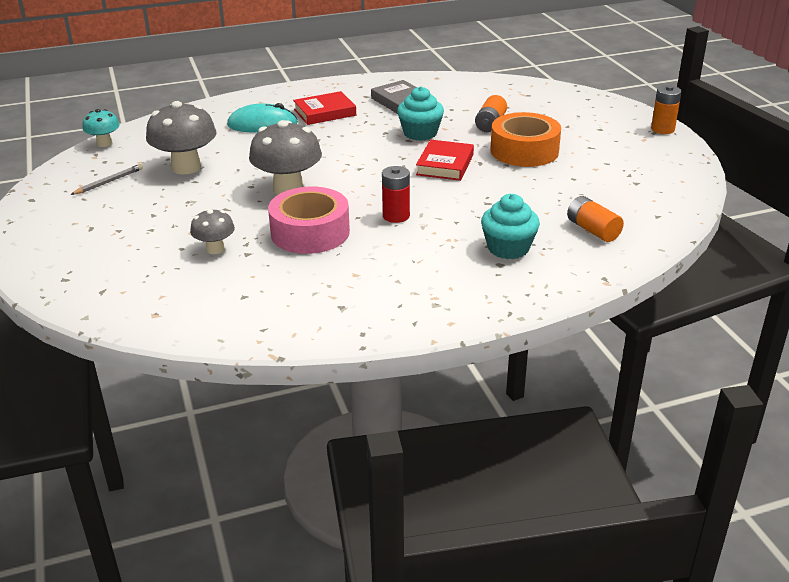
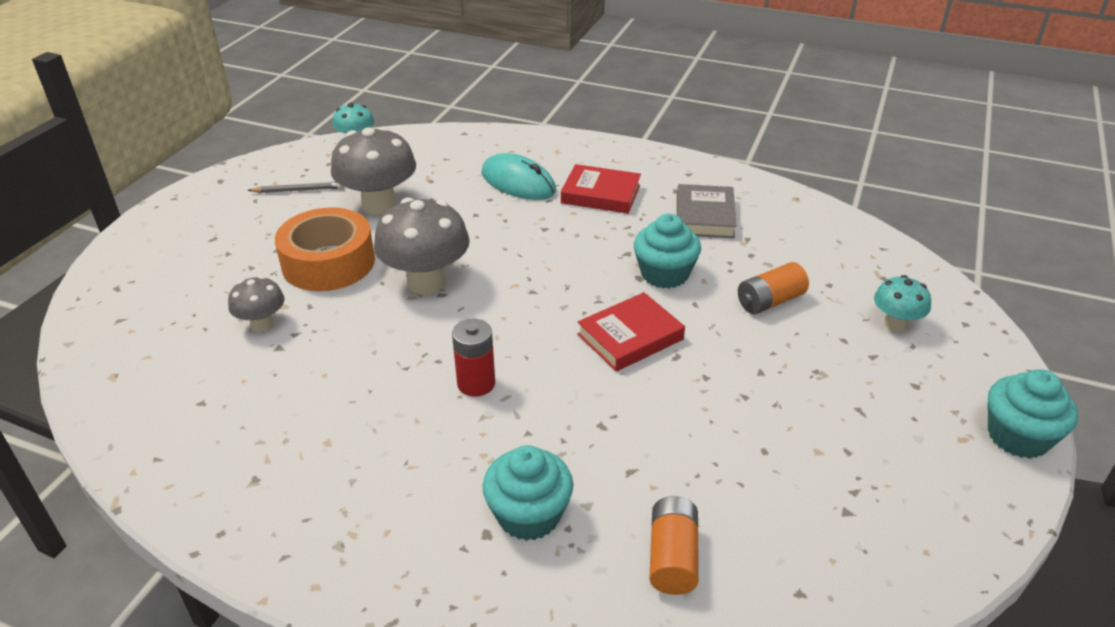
camera: 40 degrees right, 5 degrees up
(310, 232) = (366, 354): pink tape -> none
(524, 151) = (757, 367): orange tape -> orange tape (328, 262)
(559, 110) = (895, 324): none -> turquoise mushroom
(662, 129) = (1018, 436): orange battery -> turquoise cupcake

